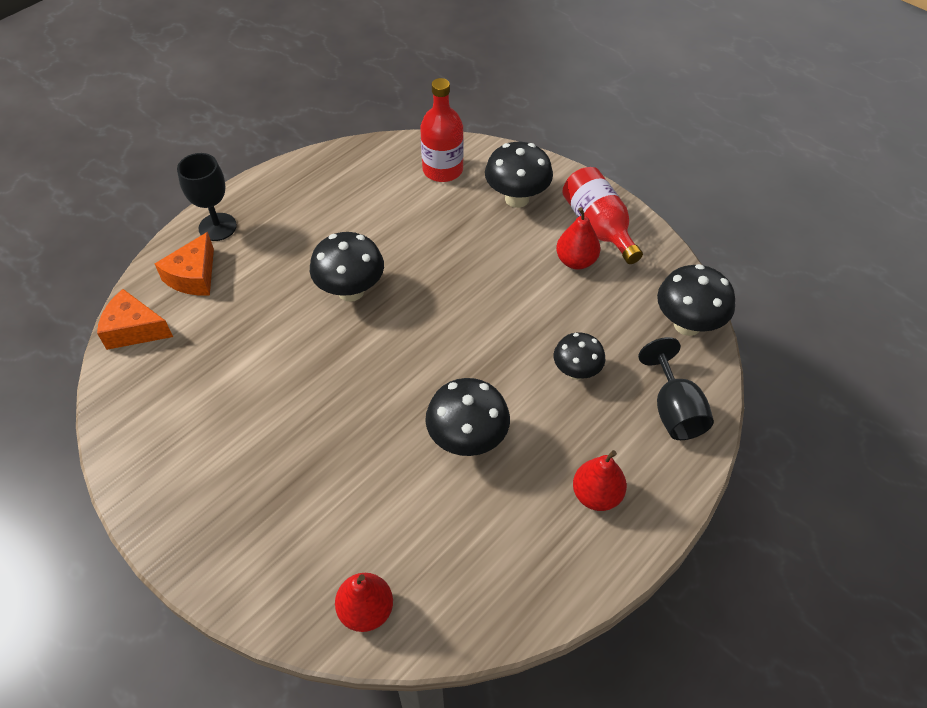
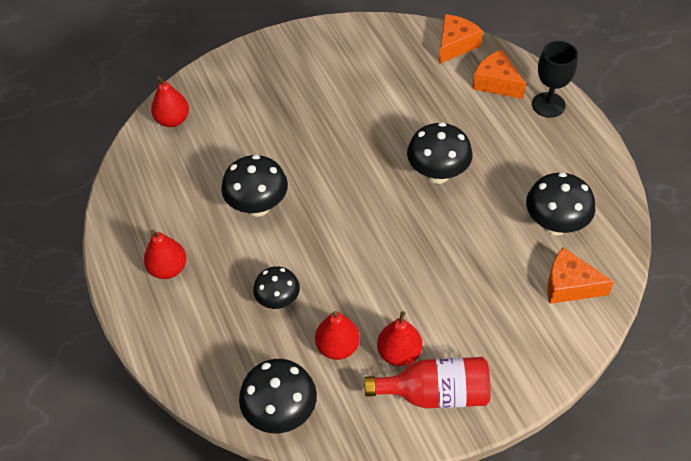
camera: 115 degrees right, 0 degrees up
(442, 170) = (569, 285): red bottle -> orange cheese
(517, 199) = (504, 335): black mushroom -> black mushroom (555, 225)
(597, 306) = (338, 347): none -> red pear
(674, 410) = (204, 356): black goblet -> none

